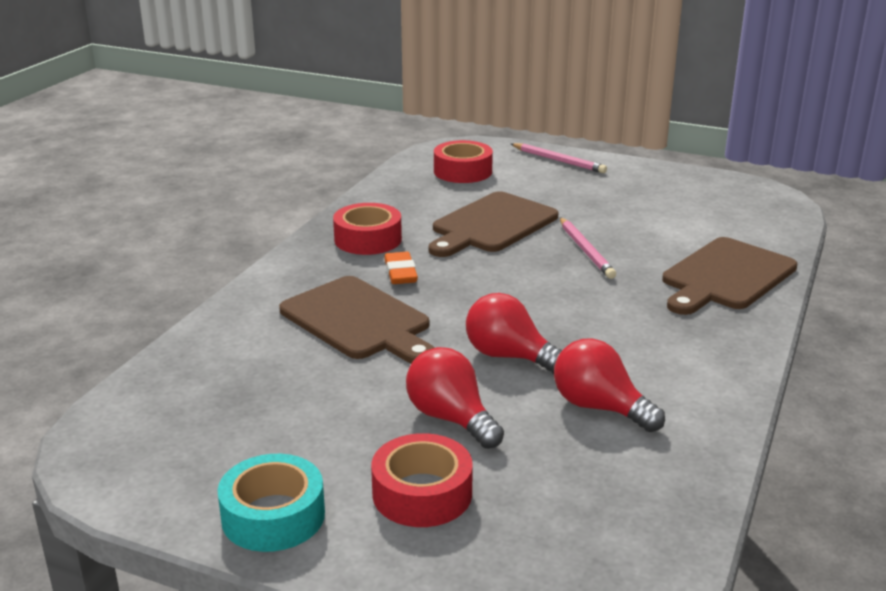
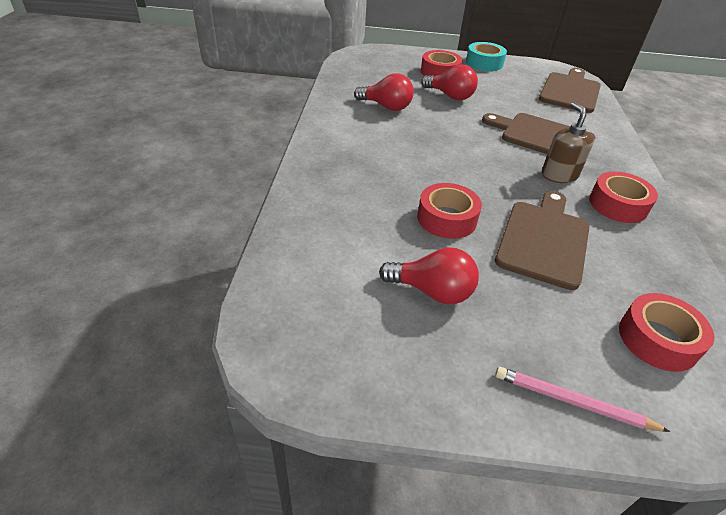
camera: 160 degrees right, 15 degrees up
(400, 273) = (559, 175): orange eraser -> brown soap dispenser
(509, 356) = (445, 126): red light bulb -> red light bulb (432, 291)
(585, 250) = (446, 218): pink pencil -> red tape
(726, 276) = (327, 205): brown cutting board -> brown cutting board (570, 91)

